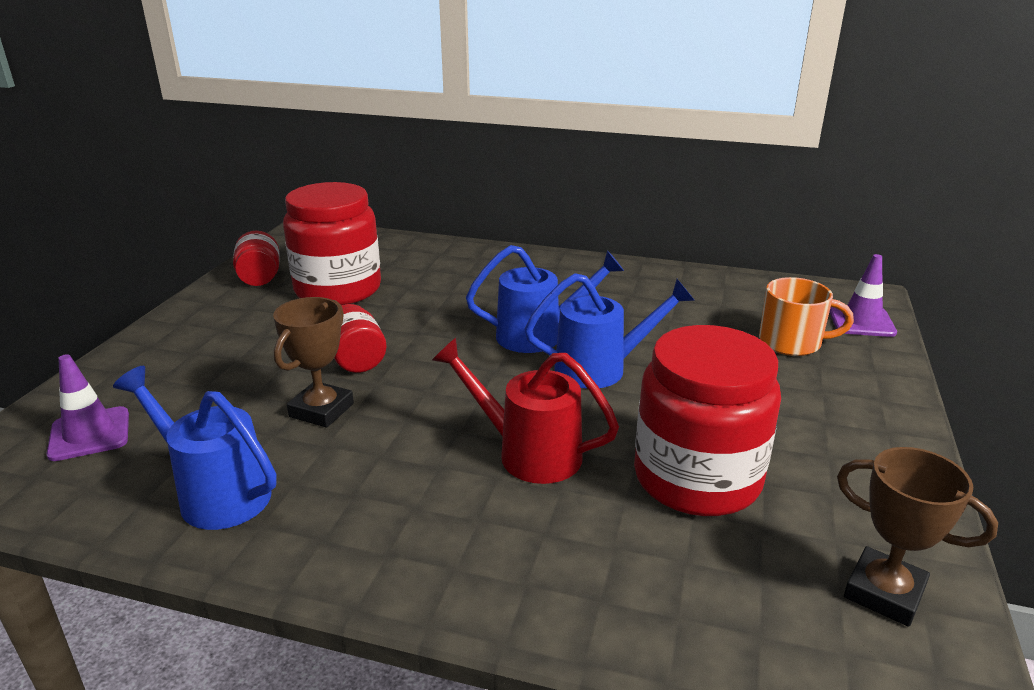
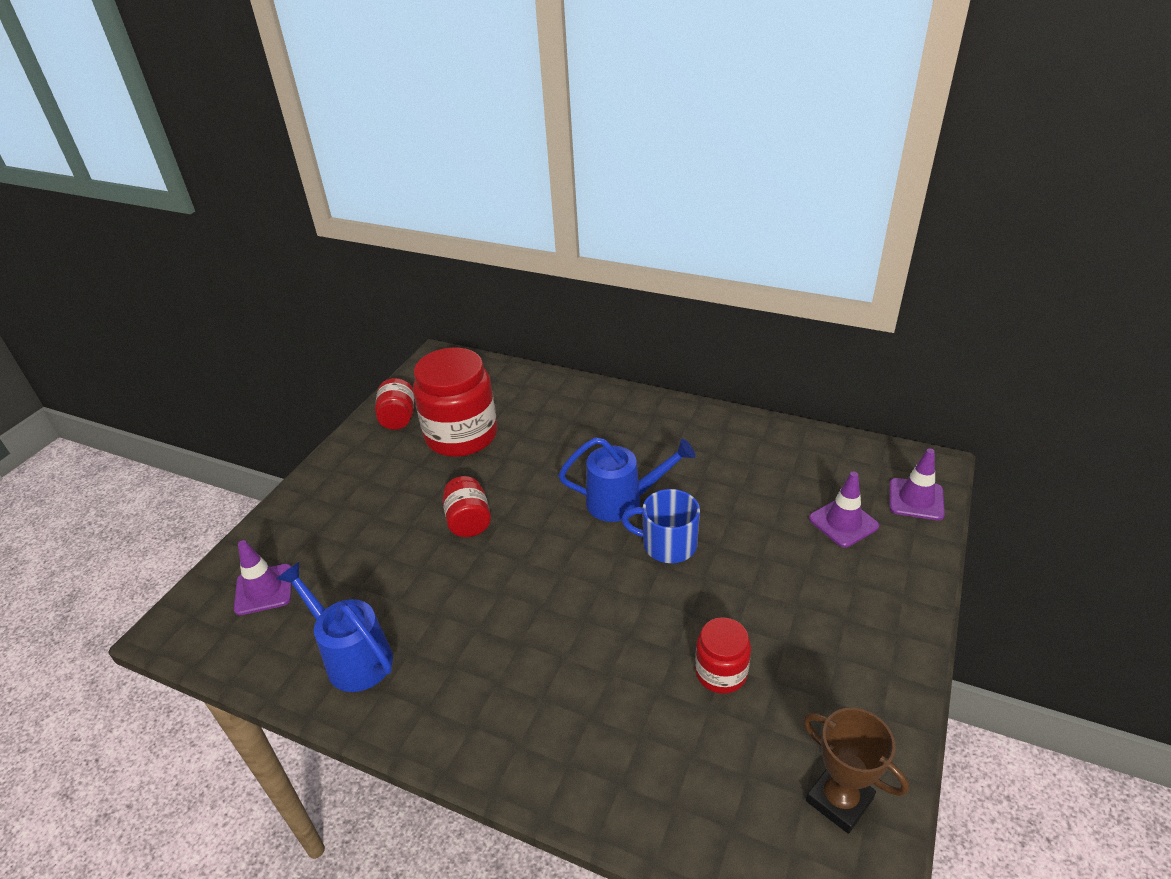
camera: 10 degrees right, 10 degrees up
(321, 410) = (436, 576): brown trophy -> none
(528, 453) = (591, 634): red watering can -> none
(601, 369) = (668, 544): blue watering can -> blue mug
(697, 478) = (721, 672): red jar -> red jar, size x0.51
(791, 342) = (843, 522): orange mug -> purple traffic cone

